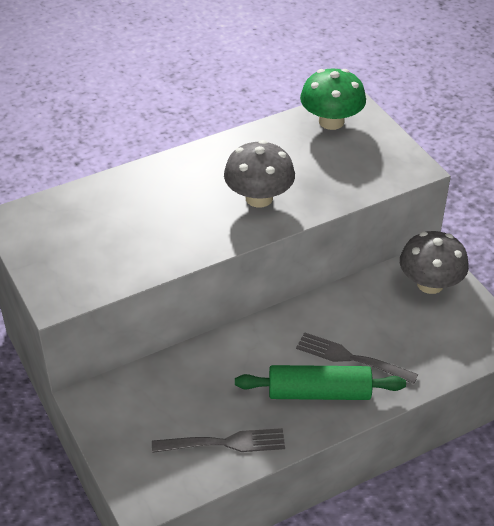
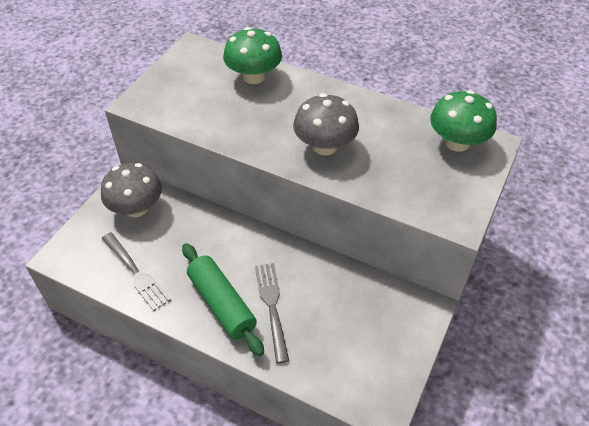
camera: 55 degrees right, 5 degrees up
(112, 197) = (254, 77): none -> green mushroom
(430, 284) = (398, 319): grey mushroom -> grey mushroom (136, 208)

